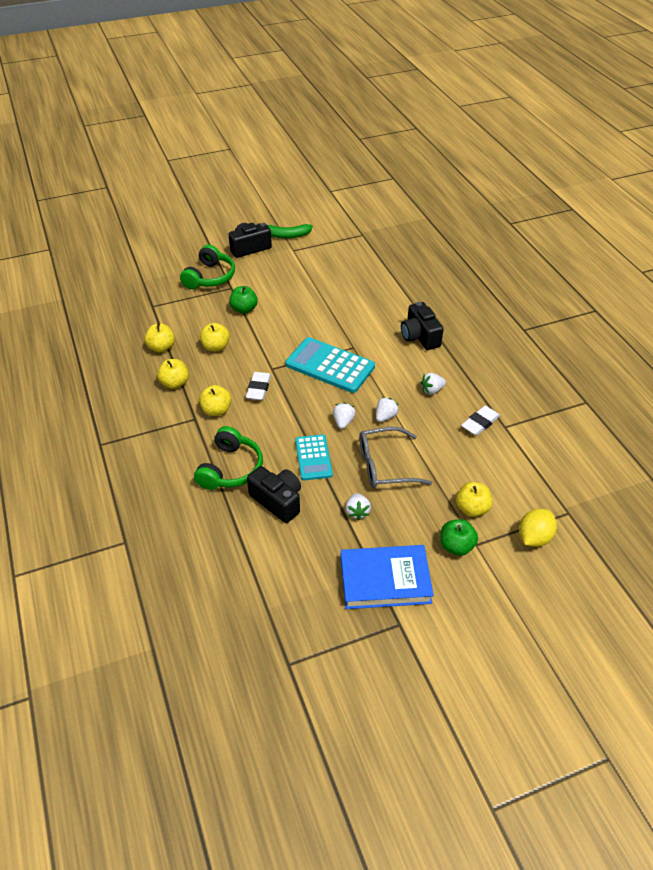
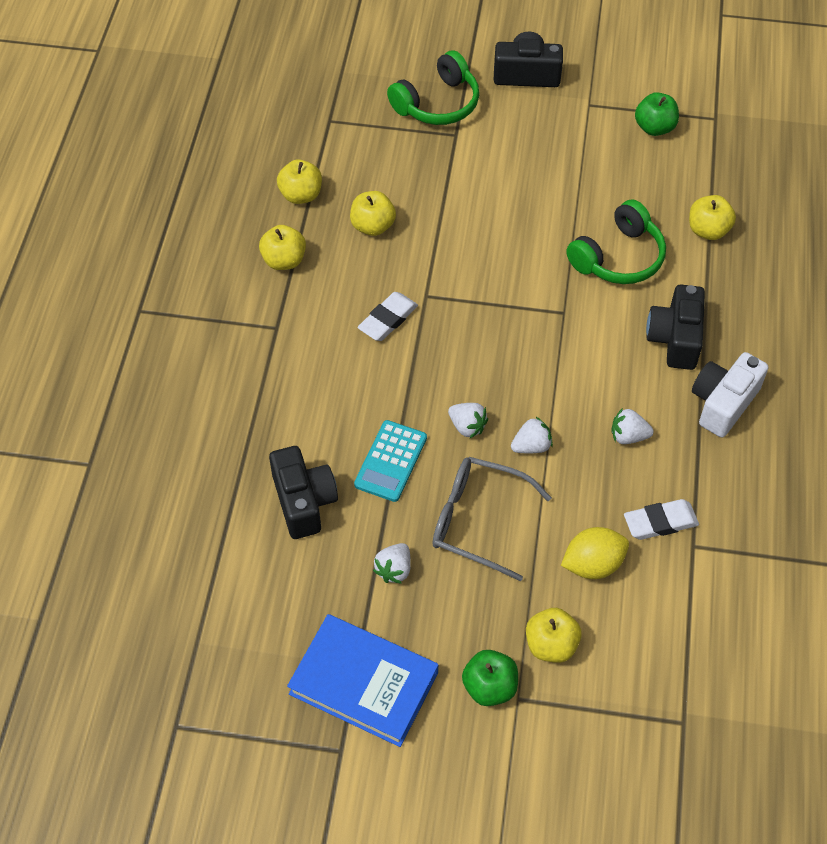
camera: 30 degrees right, 10 degrees up
(216, 410) = (311, 328): yellow apple -> yellow apple (708, 230)
(231, 468) = (275, 425): green headphones -> green headphones (618, 257)
(244, 309) = (450, 180): green apple -> green apple (654, 128)
(286, 235) = (596, 72): green banana -> none
(330, 366) = (509, 328): turquoise calculator -> none
(343, 422) = (467, 426): white strawberry -> white strawberry turned 90 degrees clockwise
(466, 355) = (723, 403): none -> white camera
(534, 537) = (605, 732): yellow lemon -> yellow lemon (592, 564)

